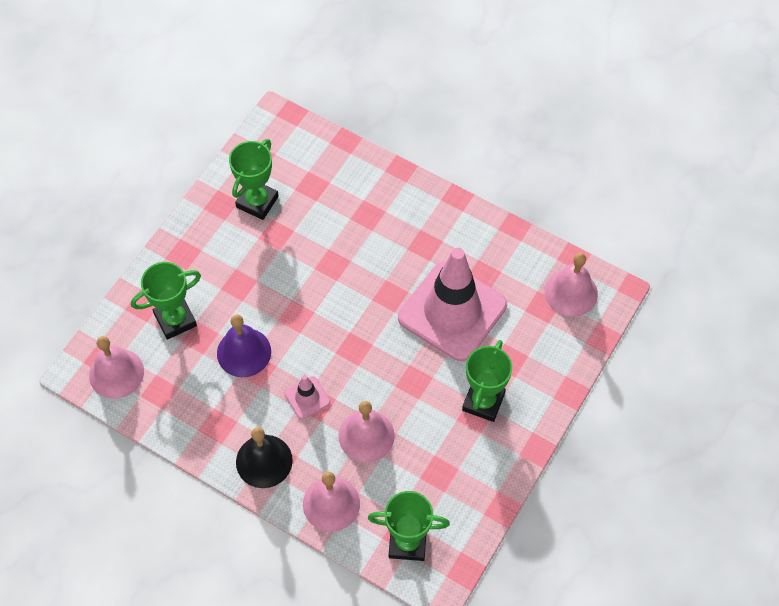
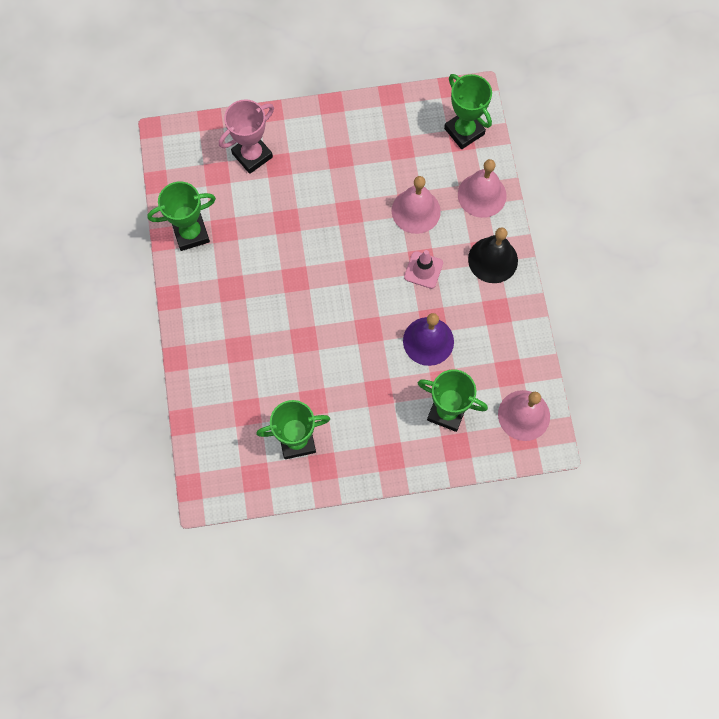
camera: 130 degrees left, 10 degrees up
(452, 311) = (272, 228): pink traffic cone -> none
(483, 402) = (325, 158): green trophy -> green trophy (191, 233)
(537, 345) = (252, 155): none -> pink trophy
(571, 292) = (189, 163): pink bell -> none

